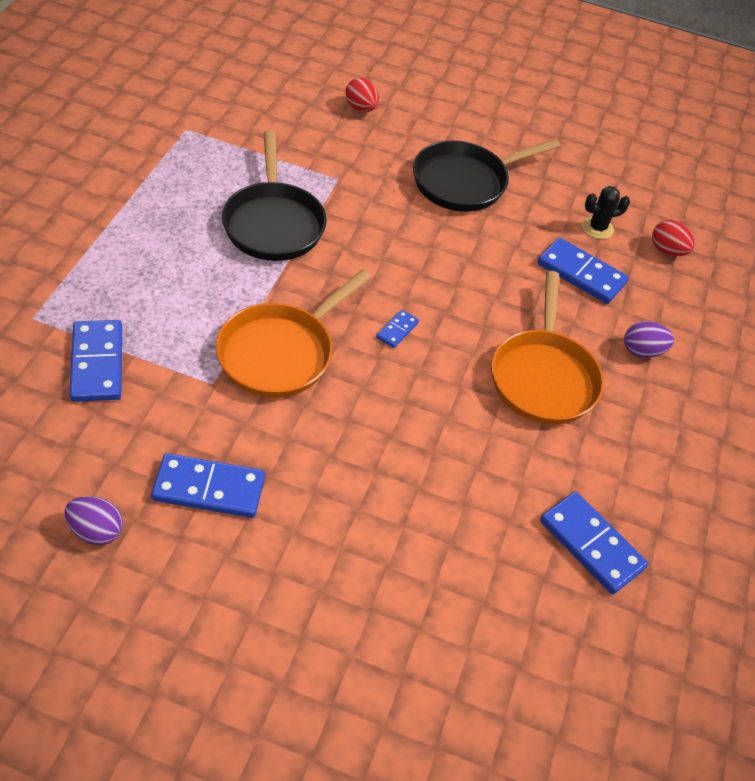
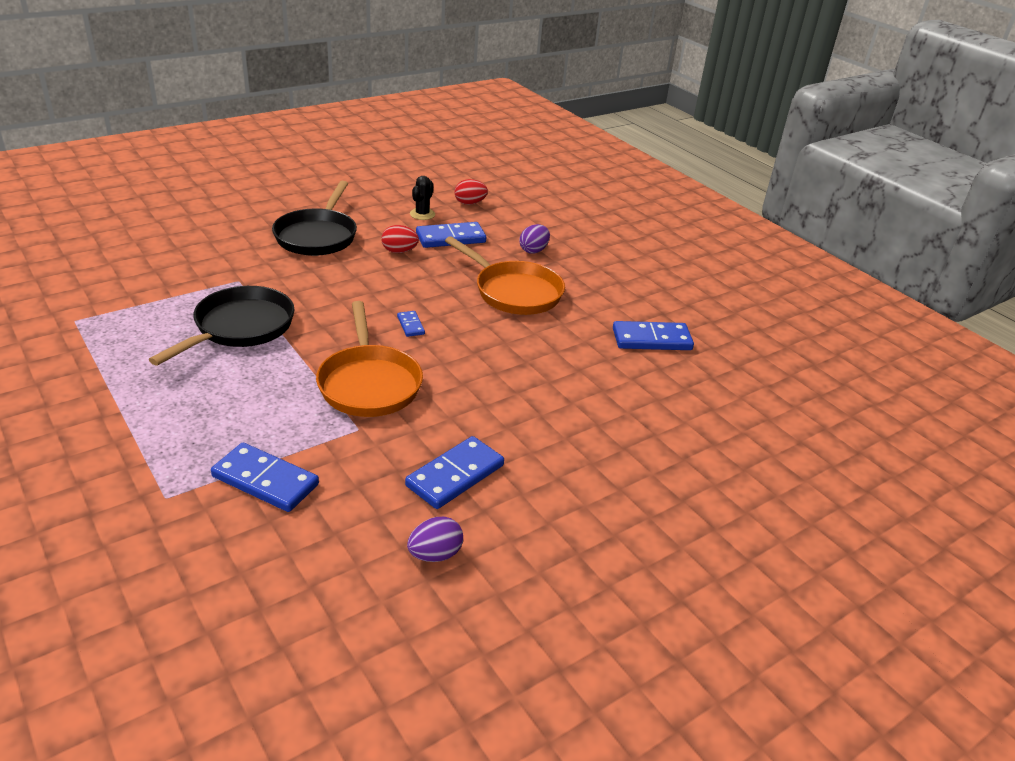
camera: 50 degrees left, 15 degrees down
(273, 223) = (240, 328): black pan -> black pan turned 90 degrees counterclockwise
(361, 108) = (184, 238): red egg -> red egg (399, 251)

